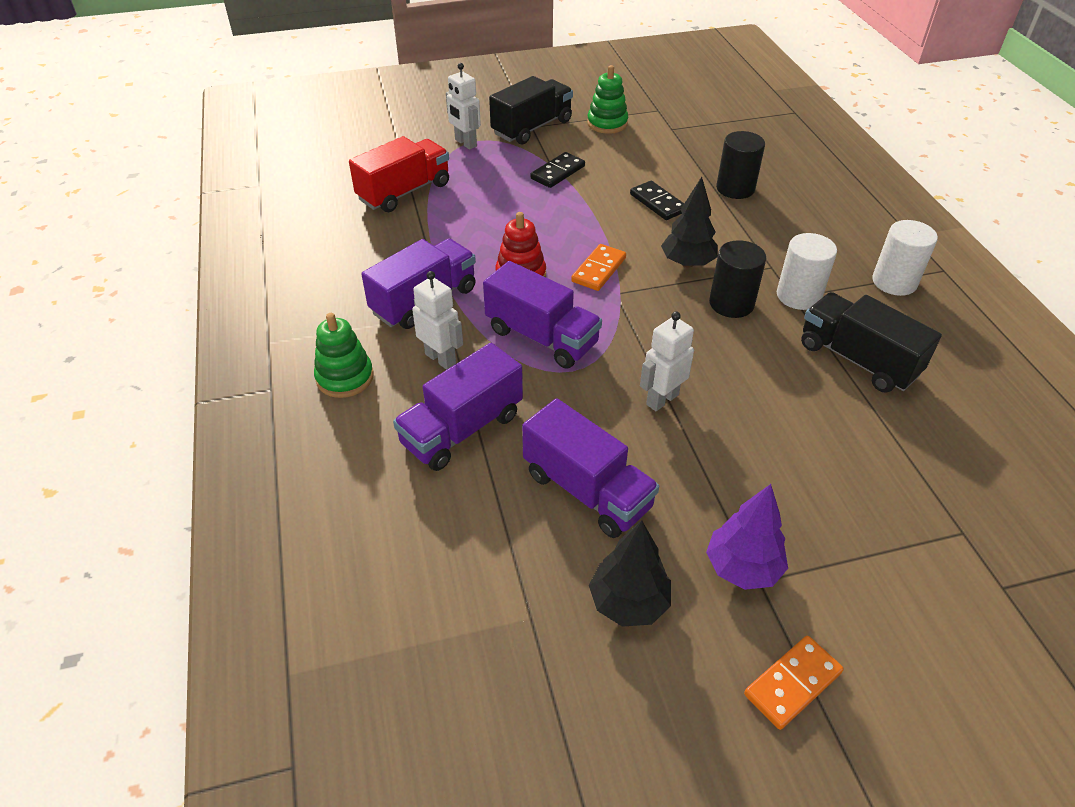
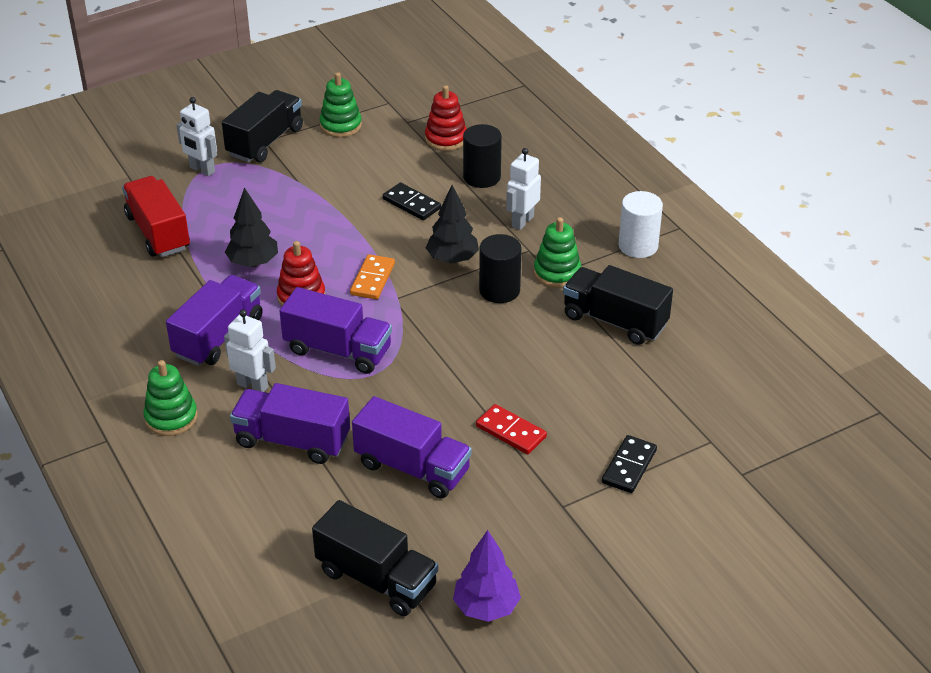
camera: 15 degrees left, 5 degrees down
(404, 192) = (158, 232): red truck -> red truck turned 60 degrees counterclockwise
(462, 429) = (292, 441): purple truck -> purple truck turned 75 degrees clockwise
(505, 630) = (376, 579): none -> black truck
(558, 172) = (306, 187): black domino -> black domino (629, 466)
(628, 602) = (466, 541): black tree -> black tree (253, 262)
(662, 399) = (457, 384): white robot -> white robot (522, 221)
(706, 148) = (446, 139): none -> red stacking toy
(713, 469) = (511, 431): none -> red domino
(742, 568) = (548, 499): purple tree -> purple tree (486, 607)
(792, 684) = (598, 568): orange domino -> none
(798, 296) = (557, 273): white cylinder -> green stacking toy

